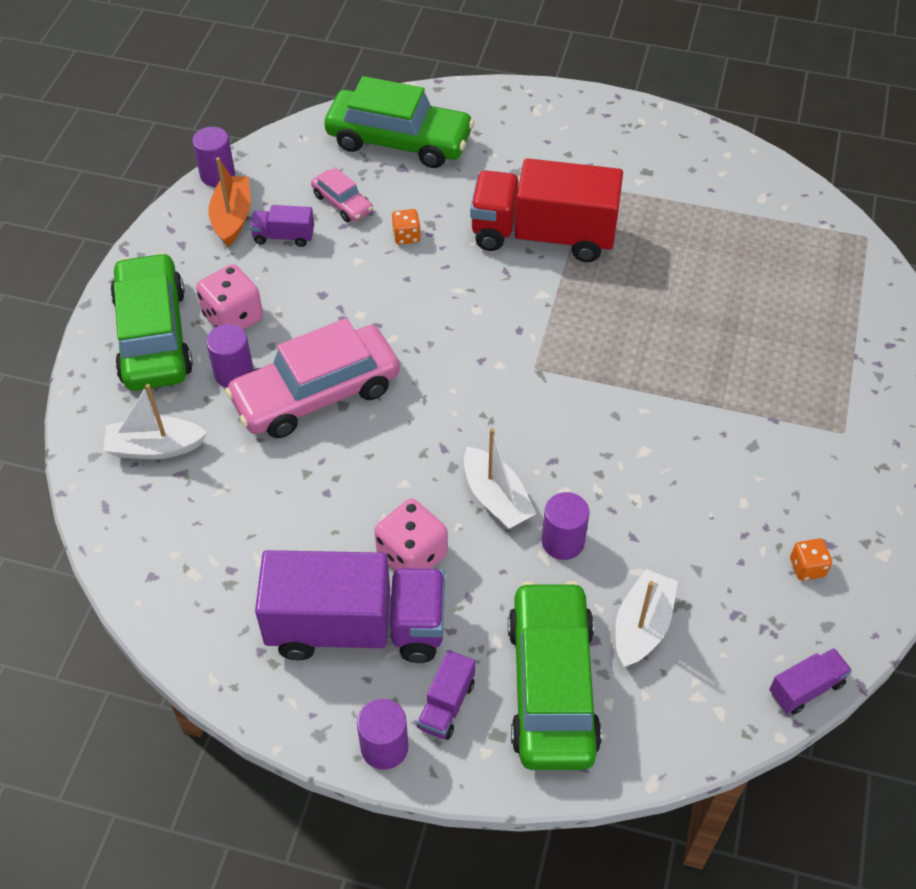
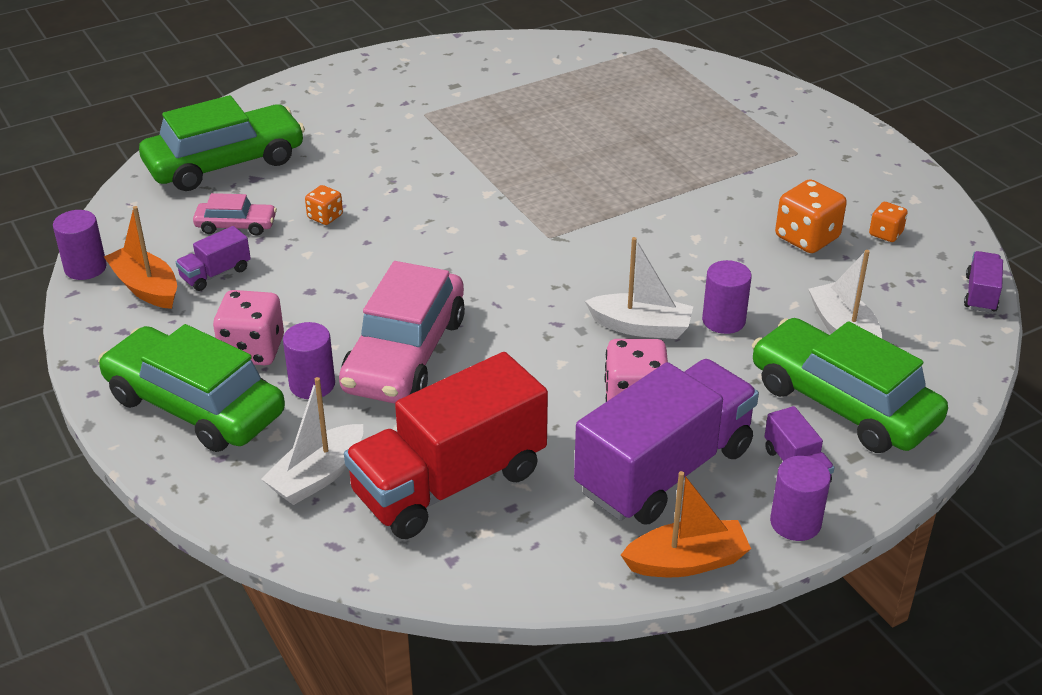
camera: 45 degrees left, 15 degrees down
(278, 709) = (686, 562): none -> orange boat
(543, 235) = (435, 159): red truck -> red truck (449, 483)
(733, 519) = (807, 238): none -> orange dice

